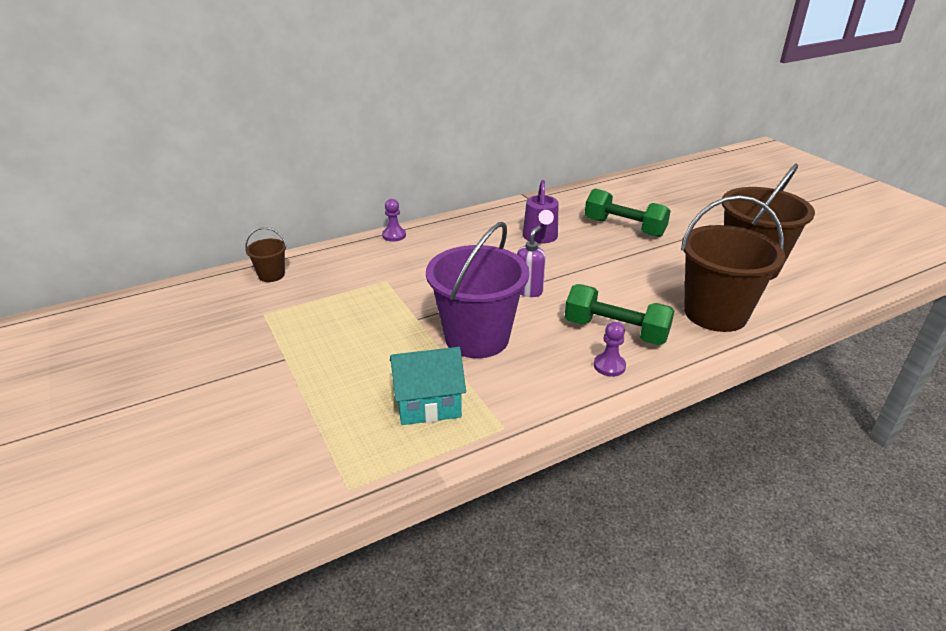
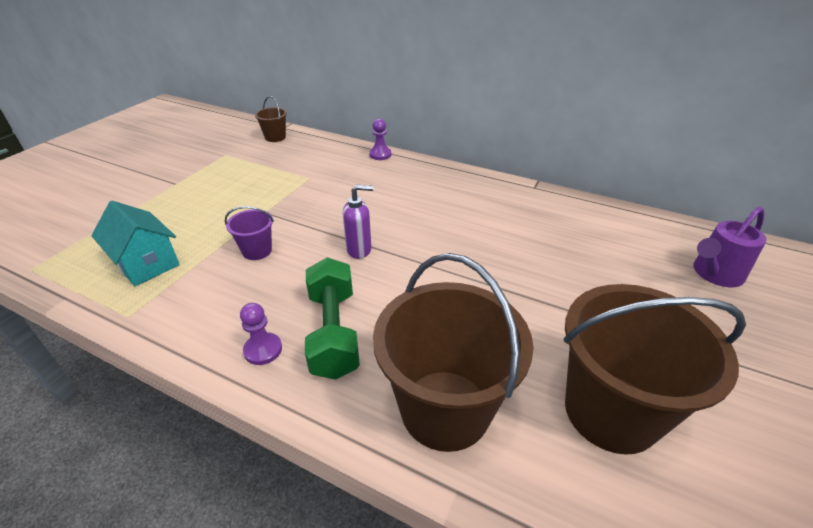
camera: 55 degrees right, 5 degrees up
(477, 338) = (257, 251): purple bucket -> purple bucket, size x0.45
(540, 238) = (466, 220): purple watering can -> purple watering can (714, 274)
(624, 227) = (561, 265): green dumbbell -> none

